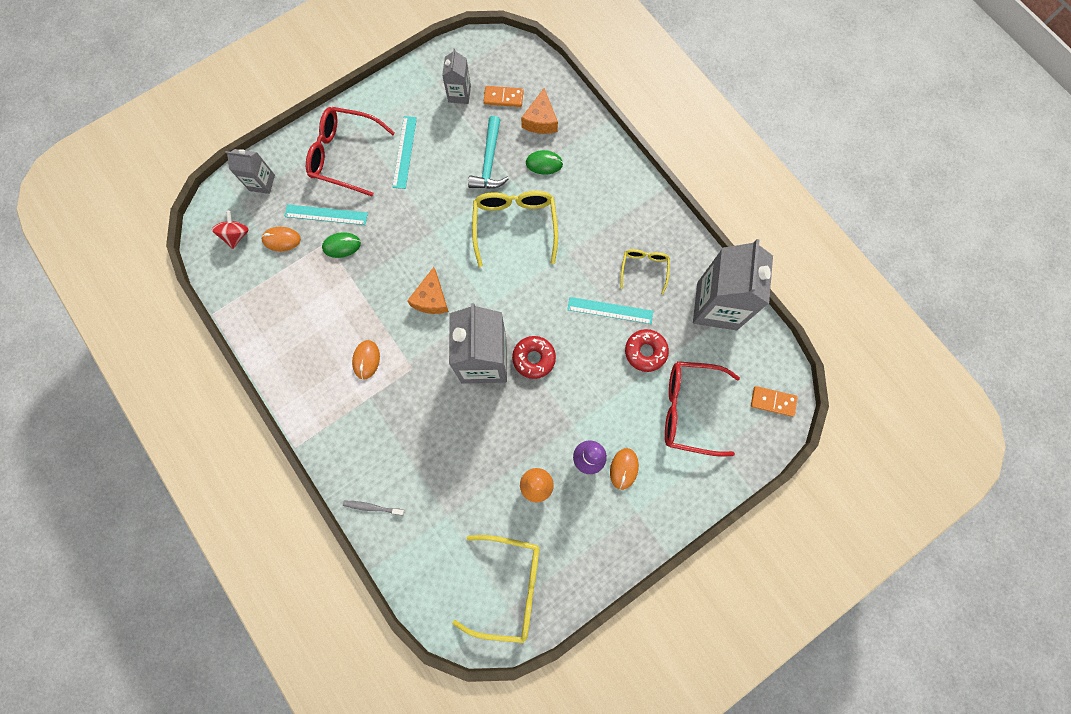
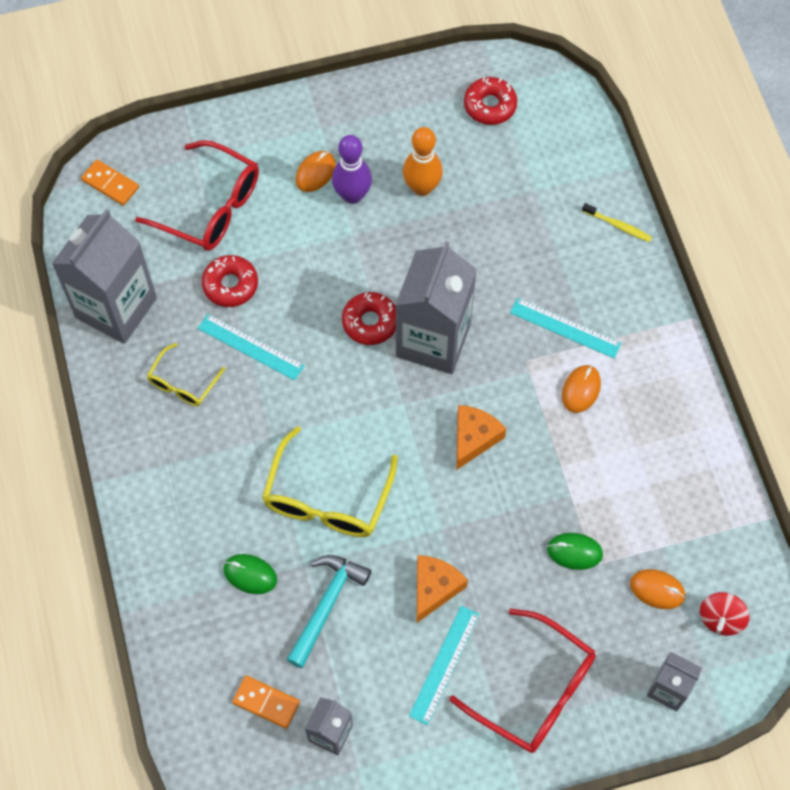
camera: 160 degrees left, 10 degrees down
(326, 215) = (585, 605): turquoise ruler -> turquoise ruler (565, 328)
(372, 507) = (618, 225): grey toothbrush -> yellow toothbrush
(508, 586) = (490, 105): yellow glasses -> red donut
(540, 120) = (226, 644): orange cheese -> orange cheese (434, 588)

